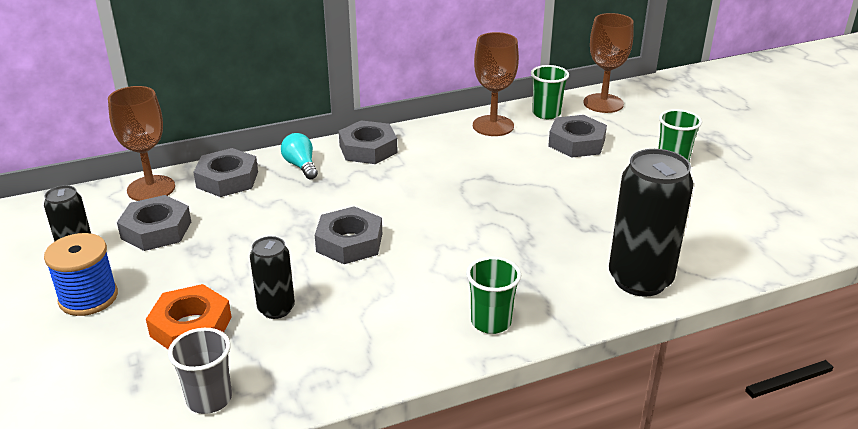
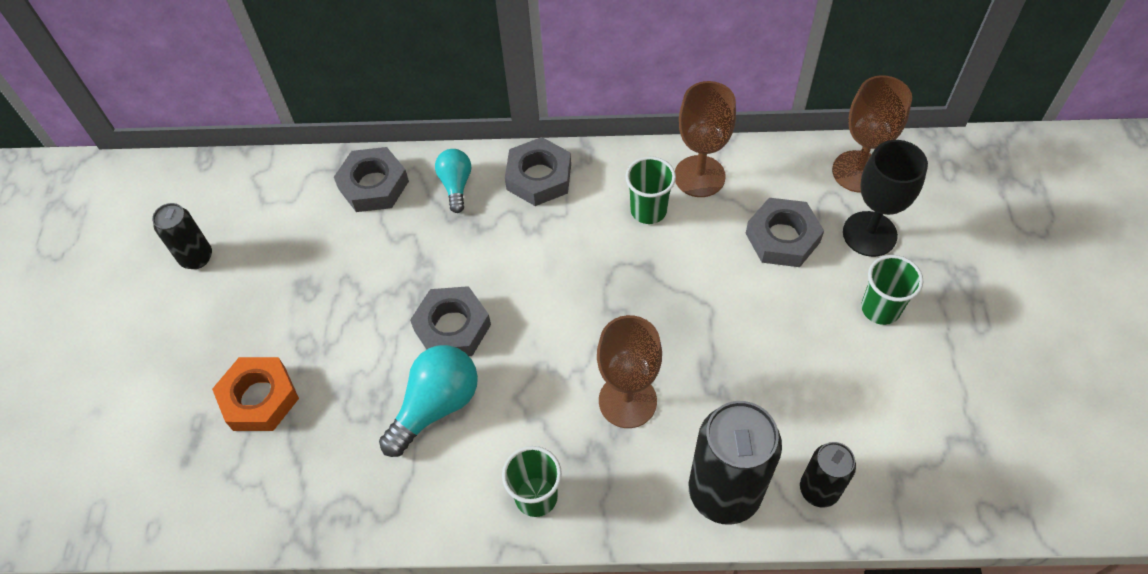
camera: 25 degrees right, 25 degrees up
(88, 298) = (186, 325): blue spool -> none
(151, 188) = (295, 177): brown goblet -> brown goblet (627, 401)
(156, 230) = (278, 245): grey nut -> none
(209, 399) = (240, 500): grey cup -> none
(276, 309) = (343, 401): black can -> black can (819, 490)
(365, 291) = (436, 406): none -> turquoise light bulb
(546, 113) = (775, 171): green cup -> green cup (648, 210)
(635, 129) = (869, 234): none -> black goblet

